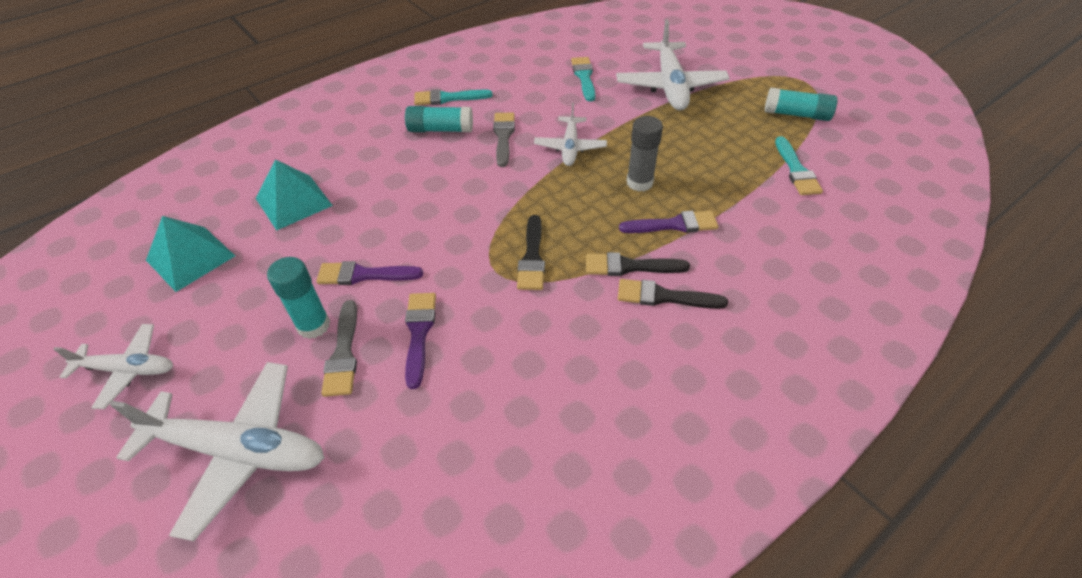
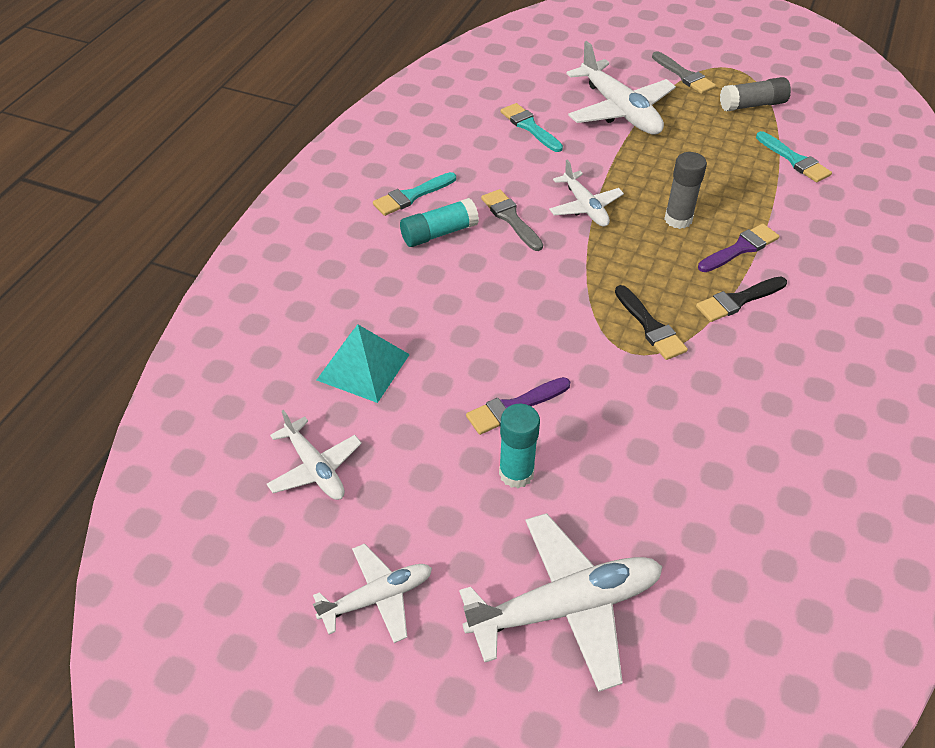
camera: 30 degrees left, 0 degrees up
(190, 257) = (315, 468): turquoise pyramid -> white plane
(343, 353) = (570, 484): grey brush -> grey brush (684, 75)
(419, 333) = (618, 435): purple brush -> none
(664, 296) = (787, 315): black brush -> none
(796, 114) = (752, 105): turquoise glue stick -> grey glue stick

